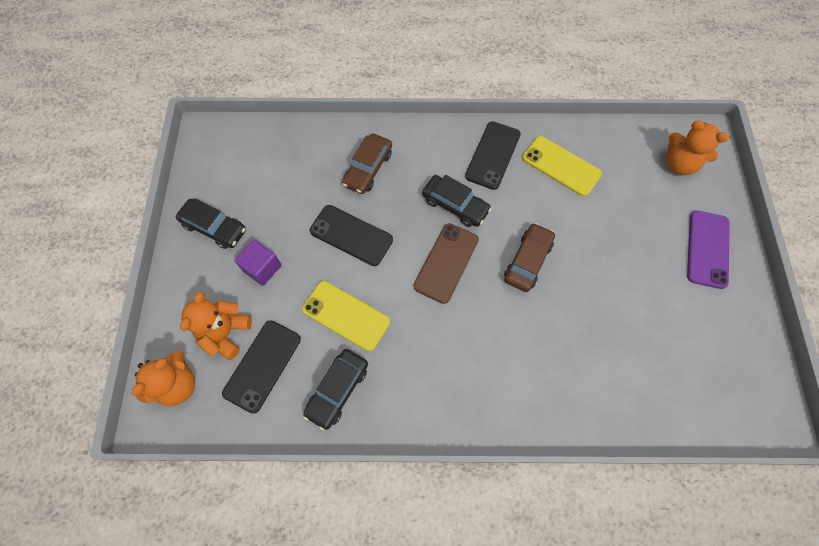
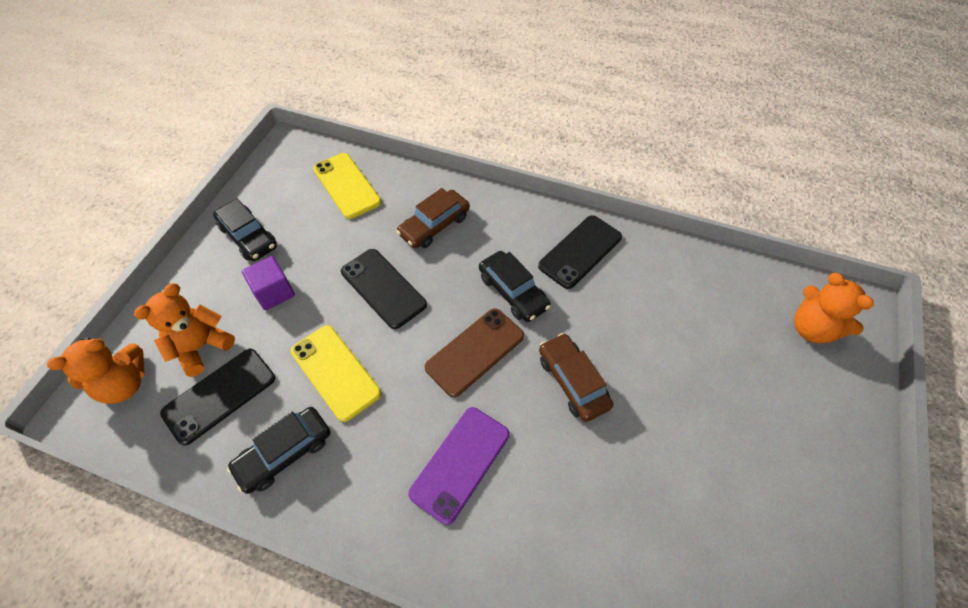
camera: 20 degrees right, 10 degrees down
(527, 261) = (573, 381): brown car -> brown car turned 75 degrees counterclockwise
(561, 166) = (657, 286): yellow phone -> yellow phone (347, 185)
(707, 249) = (817, 444): purple phone -> purple phone (460, 463)

